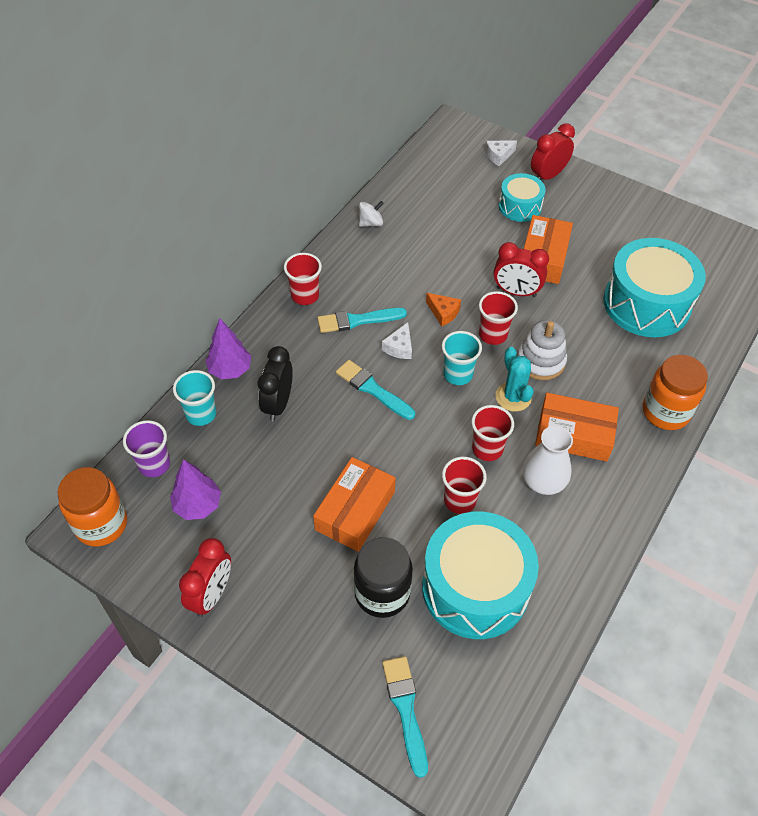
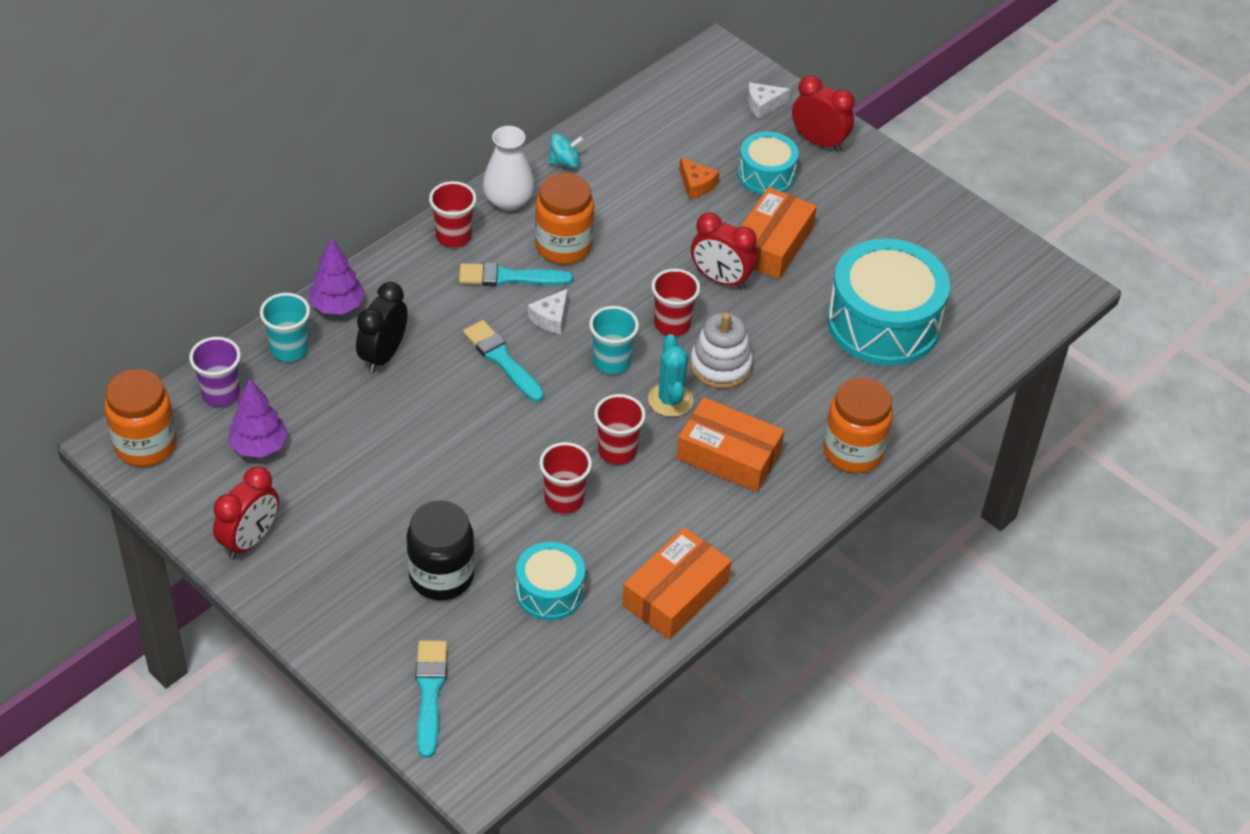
camera: 10 degrees right, 5 degrees down
(355, 511) = (438, 487): orange box -> orange box (675, 593)
(370, 223) = (565, 162): white spinning top -> turquoise spinning top
(390, 288) = (563, 246): none -> orange jar
(443, 313) = (619, 287): orange cheese -> orange cheese (696, 185)
(475, 587) = (550, 591): turquoise drum -> turquoise drum, size x0.54
(543, 481) = (671, 499): white vase -> white vase (508, 200)
(548, 176) = (819, 142): red clock -> red clock turned 60 degrees clockwise

